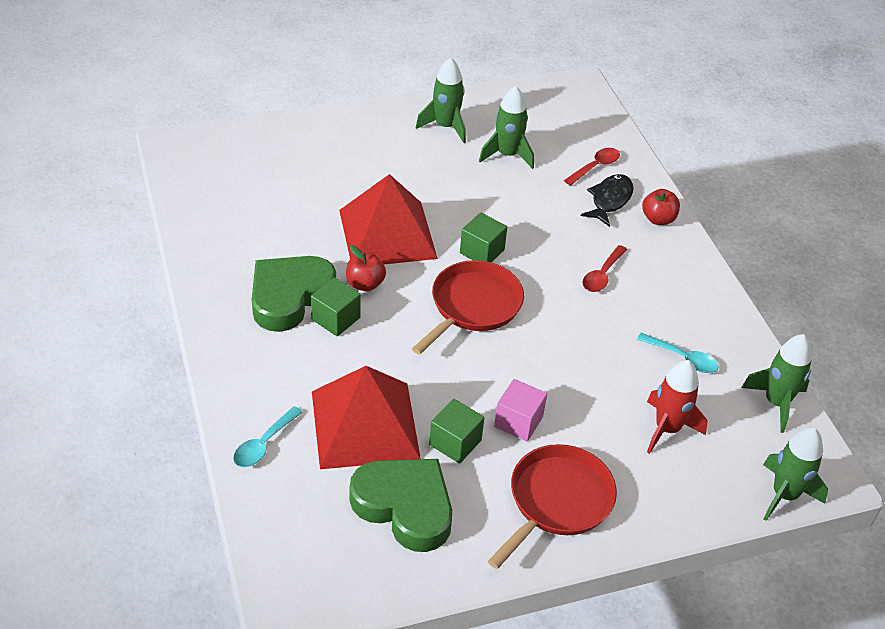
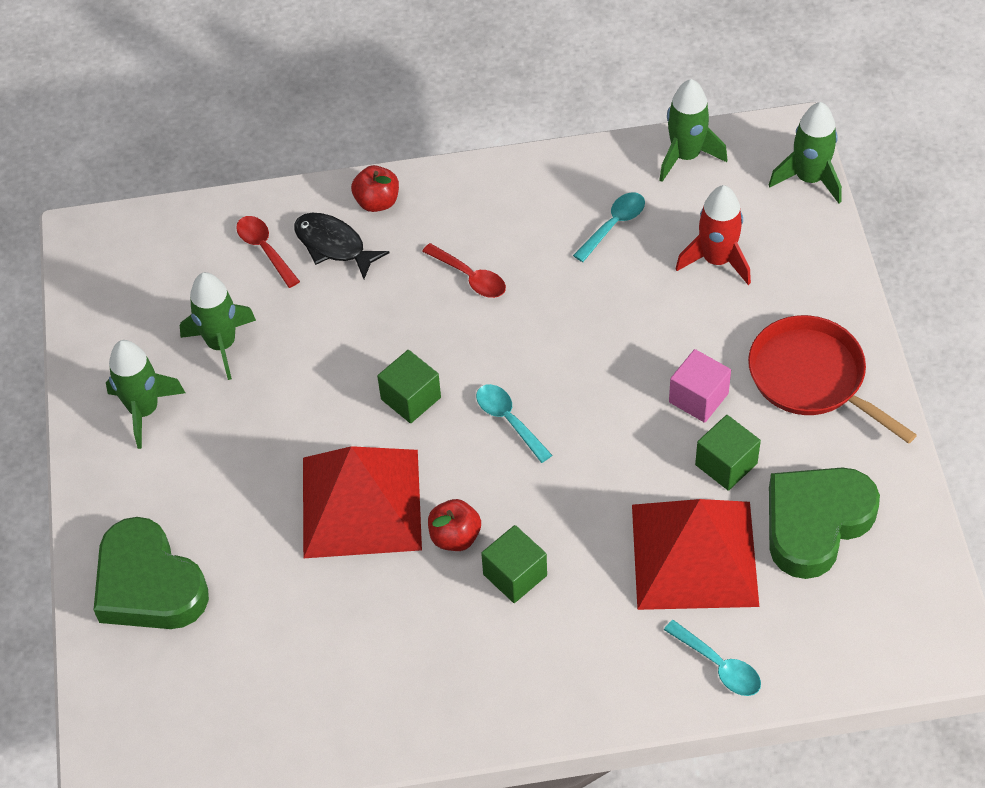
camera: 75 degrees left, 10 degrees up
(289, 296) = (468, 627): green heart -> green heart (148, 584)
(473, 306) = (508, 420): red pan -> turquoise spoon

